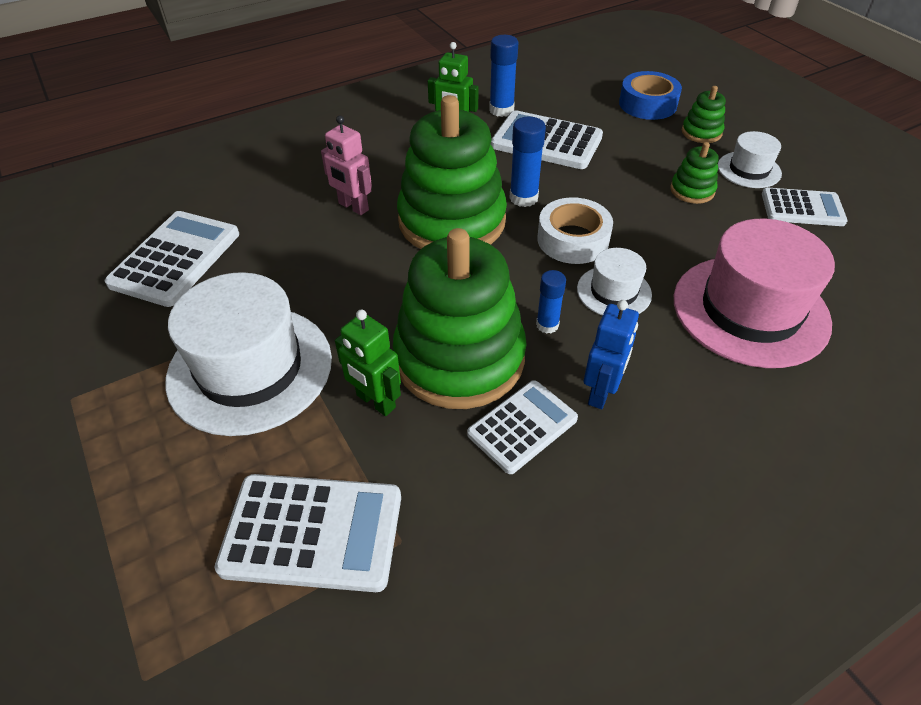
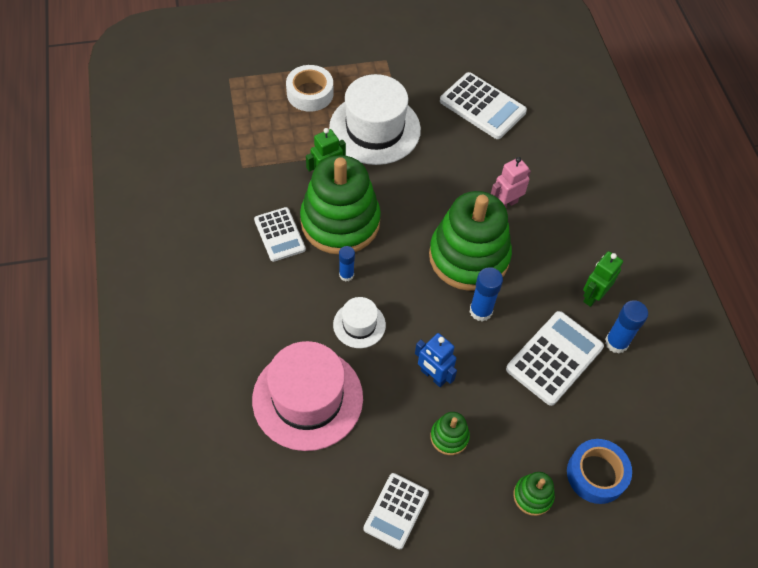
camera: 105 degrees right, 10 degrees up
(312, 532) = (263, 137): white calculator -> none
(573, 240) = (420, 323): white tape -> white tape (310, 93)
(601, 392) = (284, 280): blue robot -> blue robot (433, 376)
(749, 170) = (462, 502): white hat -> none

